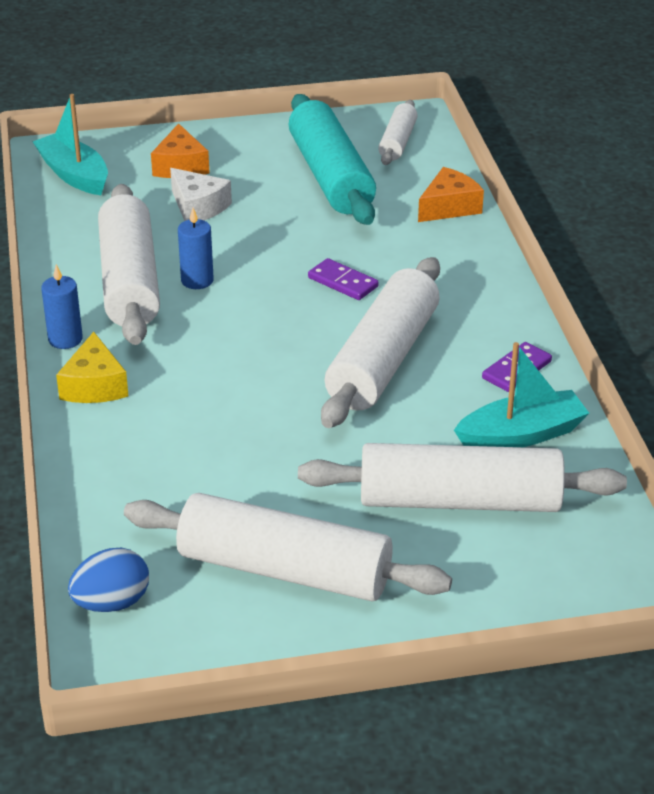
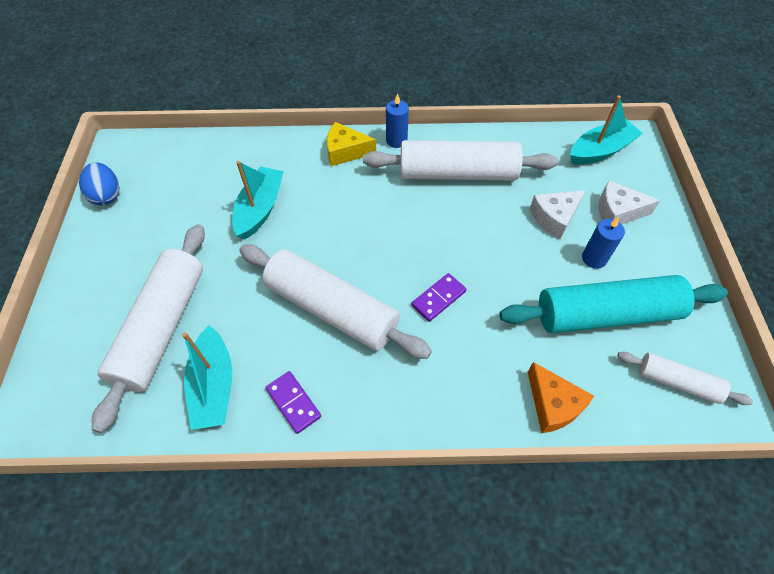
camera: 100 degrees right, 20 degrees up
(112, 603) = (159, 151): blue egg -> blue egg (107, 195)
(180, 166) = (617, 212): orange cheese -> white cheese
(197, 280) = (453, 209): blue candle -> blue candle (594, 258)
(229, 452) = (260, 209): none -> turquoise boat
(285, 569) = (146, 224): white rolling pin -> none

